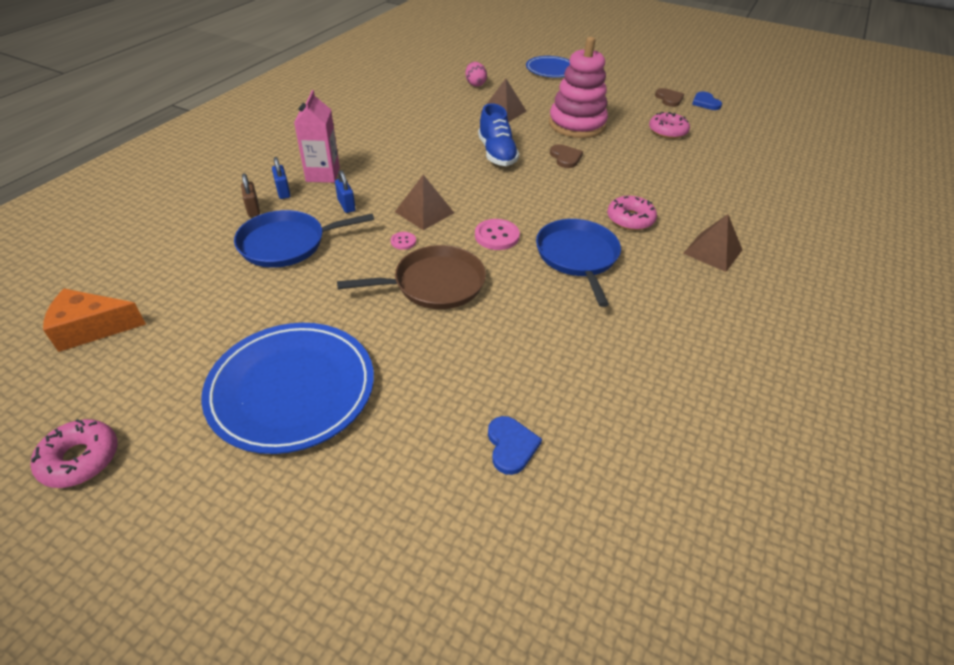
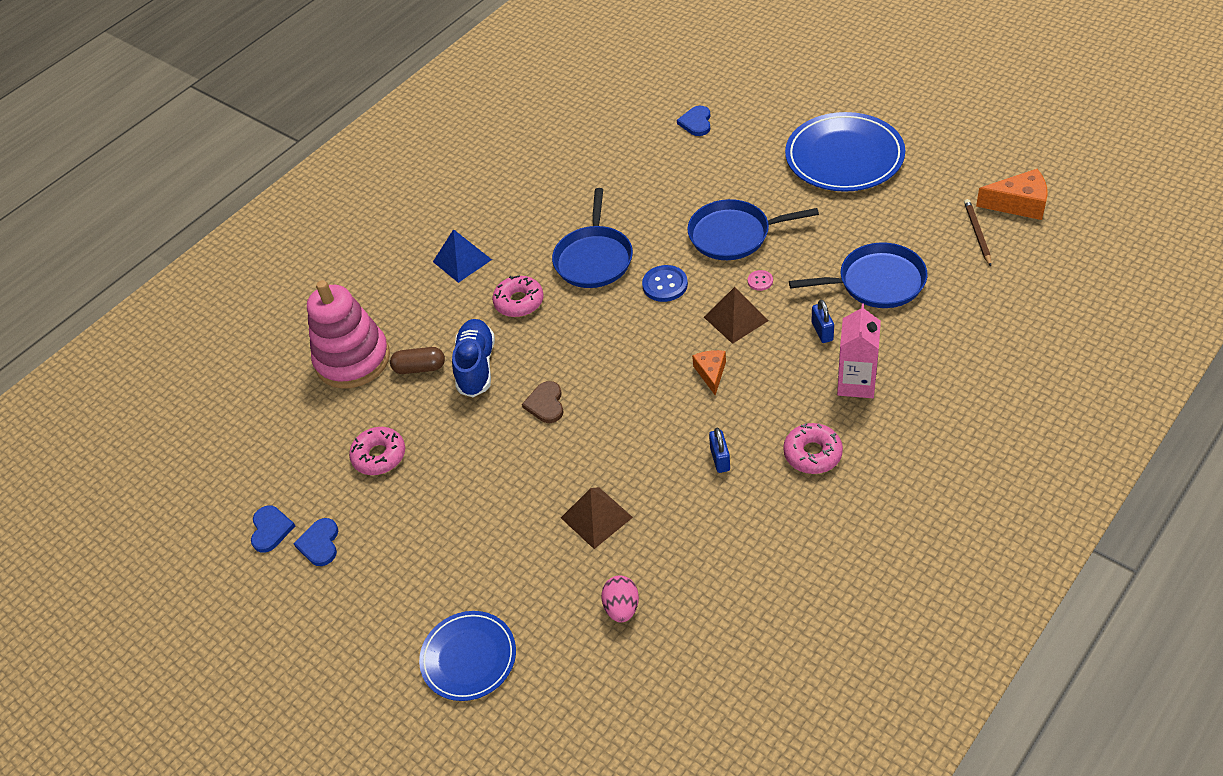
camera: 160 degrees left, 5 degrees up
(80, 459) = (970, 123): pink donut -> pink donut (812, 454)
(161, 293) = (977, 233): none -> brown pencil
(253, 209) = (926, 329): brown padlock -> none
(283, 191) = (898, 355): blue padlock -> blue padlock (720, 459)
(434, 284) = (733, 235): brown pan -> blue pan
(441, 177) = (711, 373): none -> orange cheese
(497, 153) = (632, 416): blue shoe -> blue shoe (476, 366)
(497, 236) = (665, 285): pink button -> blue button
(577, 125) = (499, 477): pink stacking toy -> pink stacking toy (353, 359)
(669, 99) = (320, 543): brown heart -> blue heart
(681, 174) = (420, 368): none -> brown capsule
(713, 251) = (462, 260): brown pyramid -> blue pyramid

